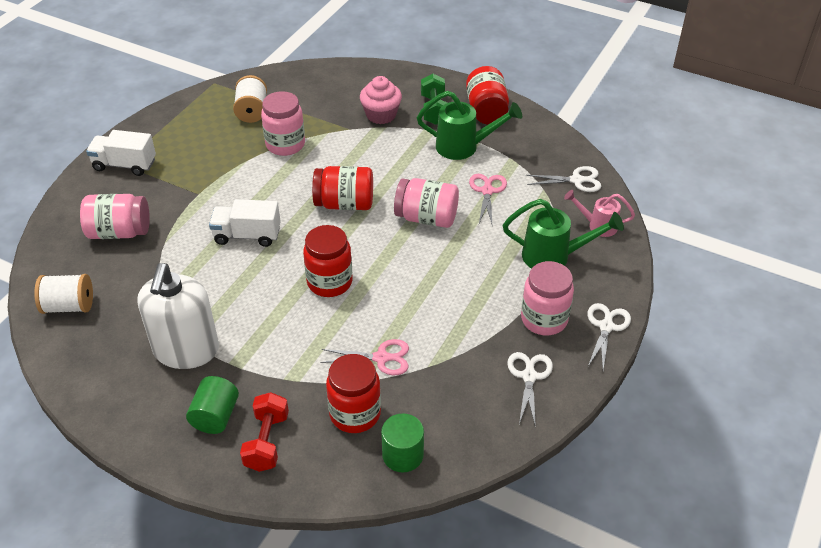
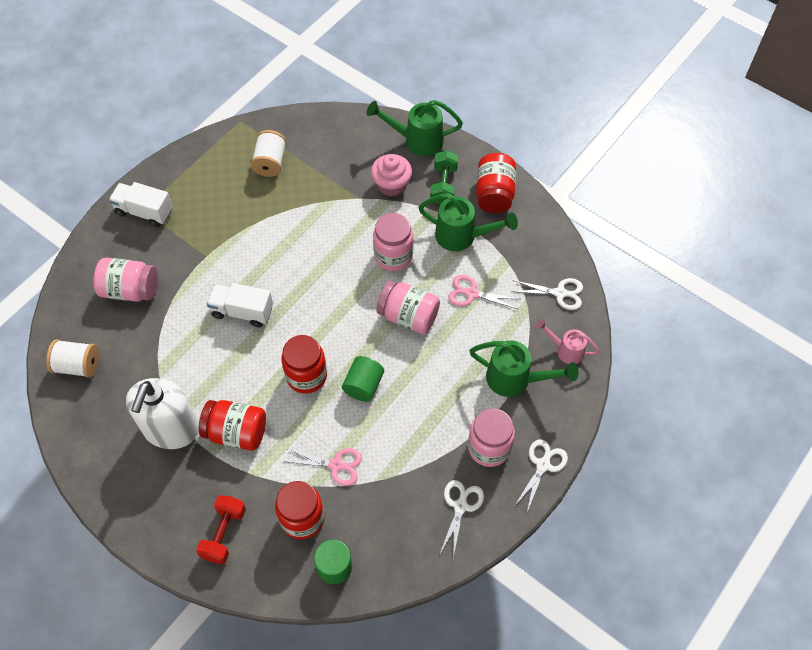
camera: 10 degrees right, 15 degrees up
(215, 416) = (185, 501): green cylinder -> green cylinder (363, 385)
(285, 144) = (294, 209): pink jar -> pink jar (393, 256)
(344, 204) = (336, 288): red jar -> red jar (236, 432)
(397, 79) = (416, 140): none -> green watering can
(487, 191) = (472, 293): pink scissors -> pink scissors turned 90 degrees counterclockwise

